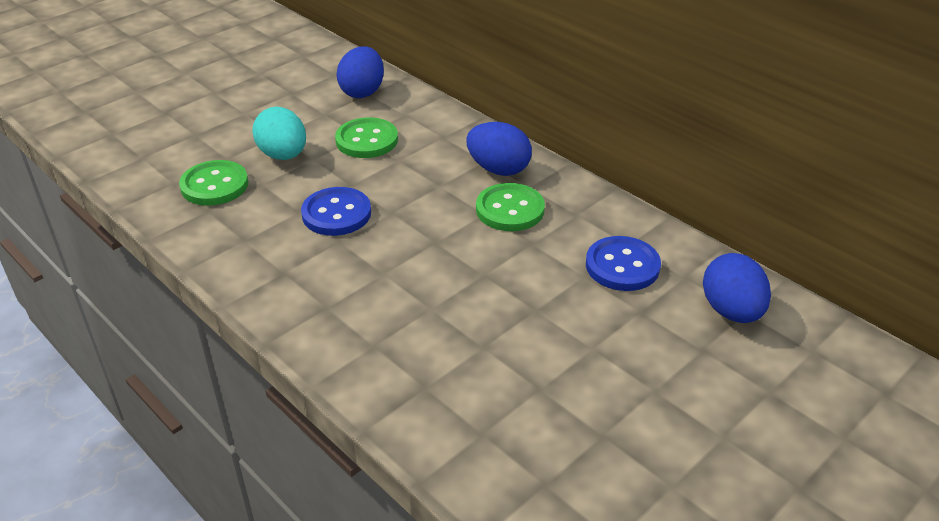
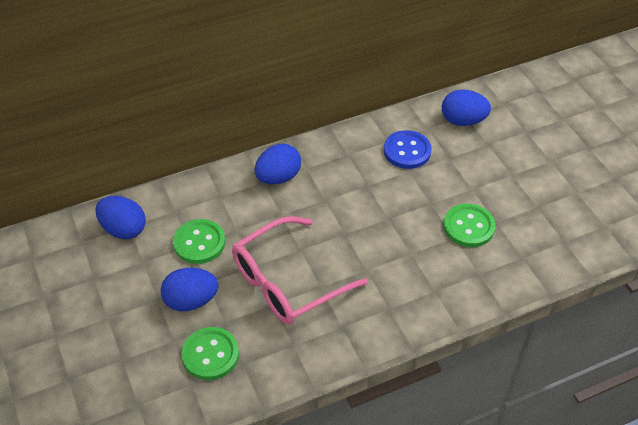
camera: 70 degrees left, 10 degrees up
(283, 155) = (191, 301): turquoise egg -> blue egg
(336, 214) = (287, 282): blue button -> pink glasses
(510, 209) = (327, 185): green button -> green button (468, 227)

